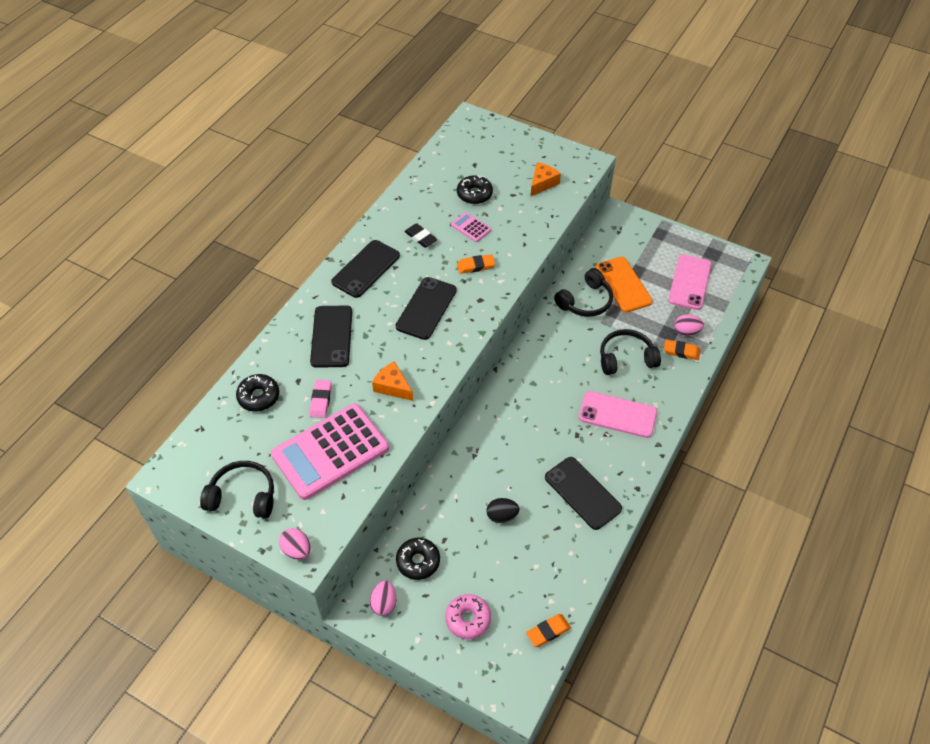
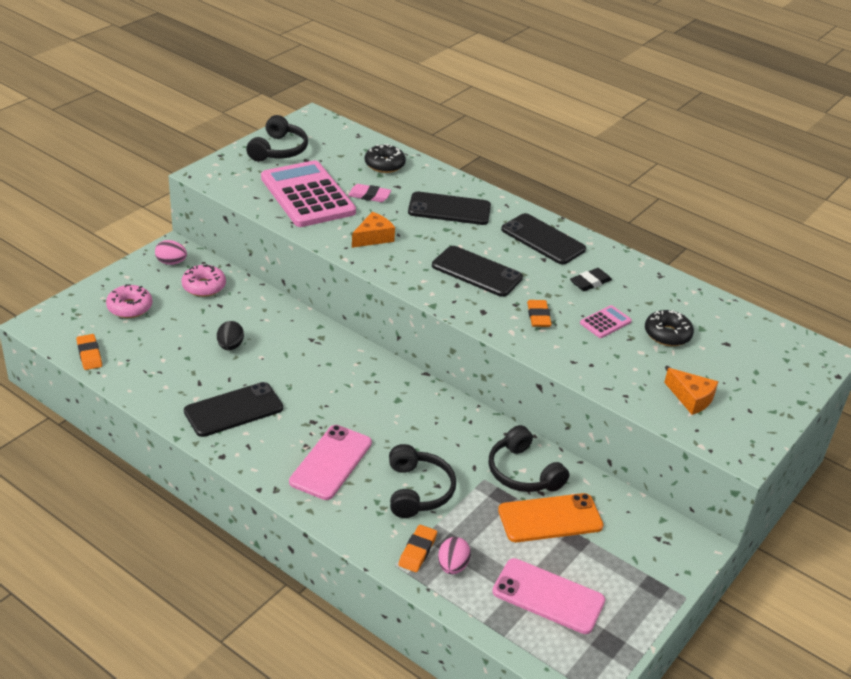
camera: 95 degrees right, 15 degrees down
(297, 550) = (212, 170): pink egg -> none
(418, 561) = (204, 286): black donut -> pink donut

